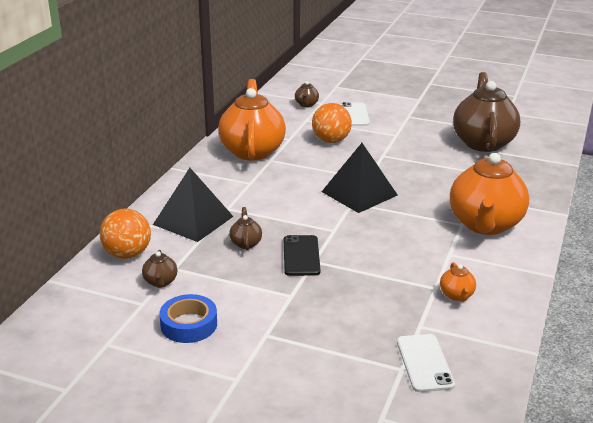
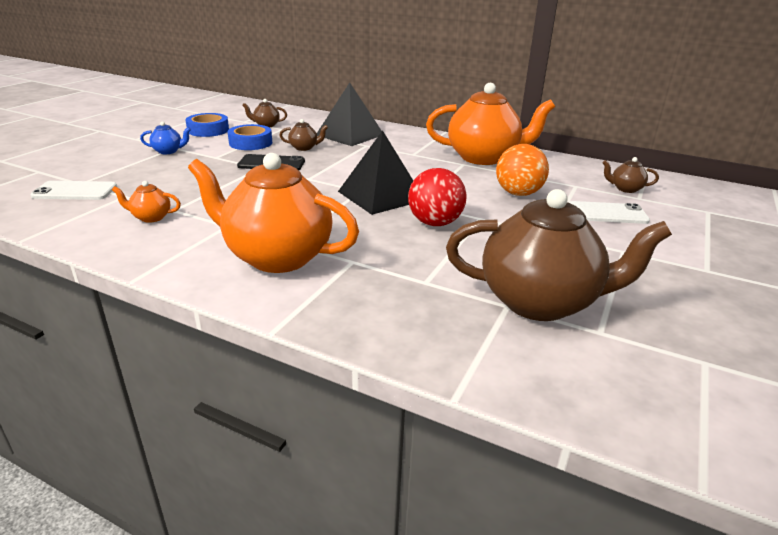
camera: 95 degrees right, 0 degrees up
(127, 254) = (309, 118): orange ball -> none
(236, 281) = (250, 143): none -> blue tape
(281, 335) = (168, 151): none -> blue teapot
(400, 171) = (435, 223): none -> red ball

